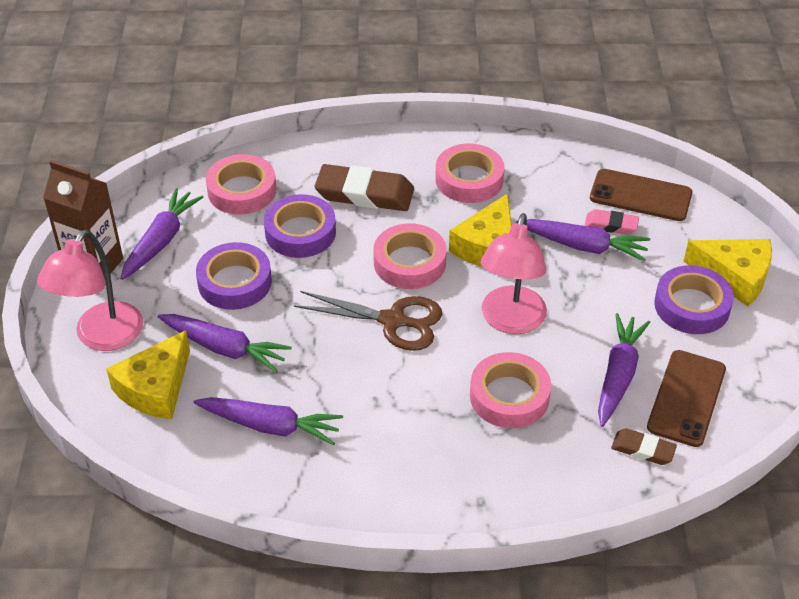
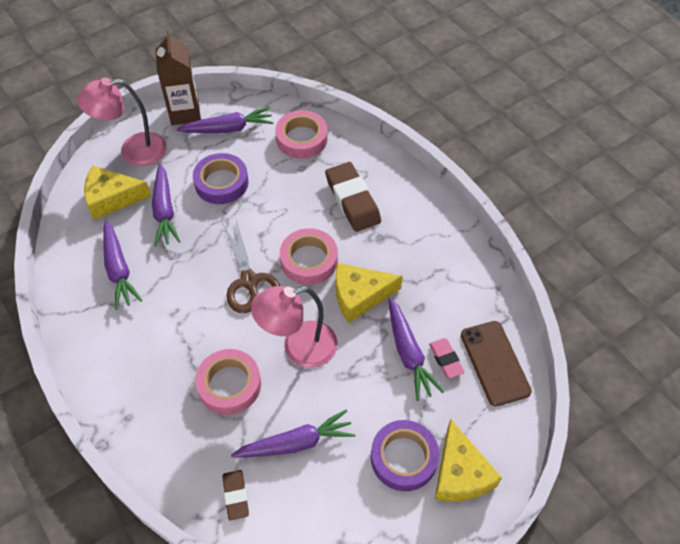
camera: 55 degrees right, 10 degrees up
(300, 232) = (289, 188): purple tape -> none
(469, 179) = (417, 248): pink tape -> none
(686, 398) = (305, 501): brown phone -> none

